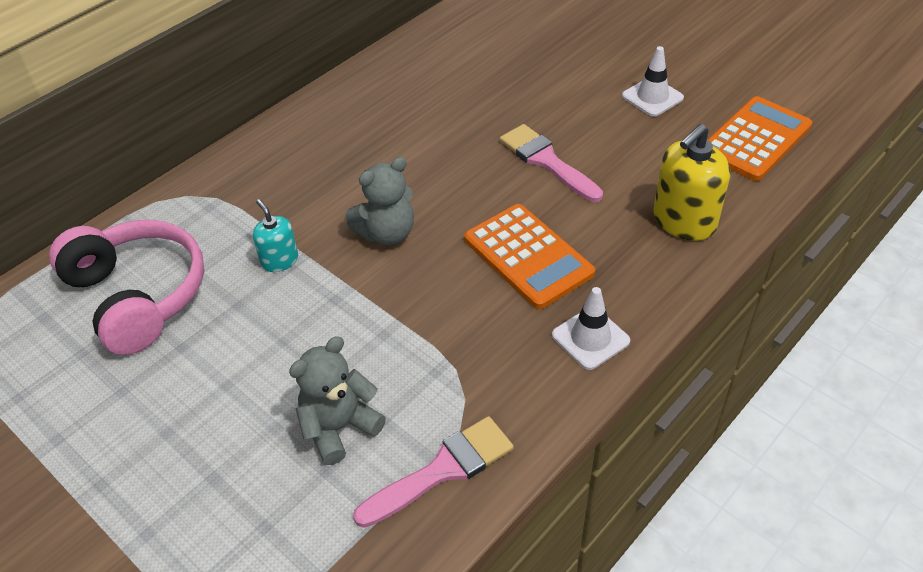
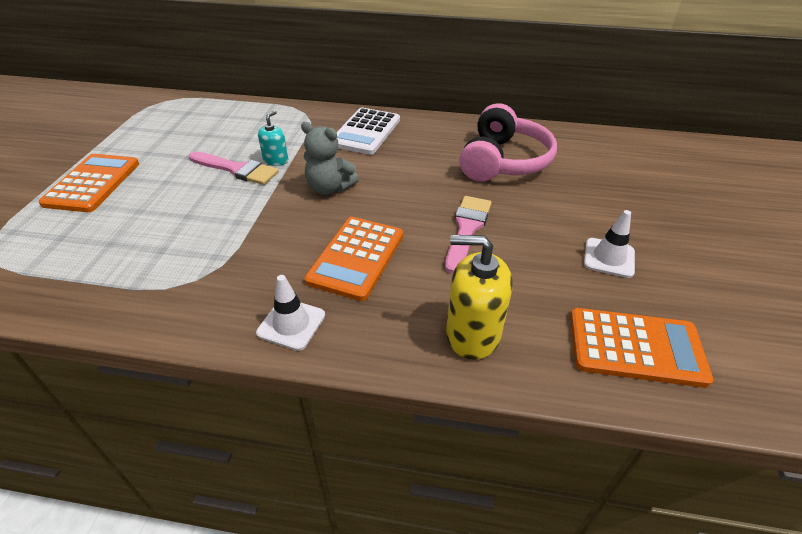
camera: 55 degrees right, 5 degrees down
(138, 296) = (218, 130): pink headphones -> pink headphones (503, 161)
(149, 471) = (92, 183): none -> orange calculator
(295, 159) = (366, 132): none -> white calculator
(339, 427) = (148, 235): grey teddy bear -> none
(442, 470) = (126, 294): pink brush -> pink brush (237, 169)

